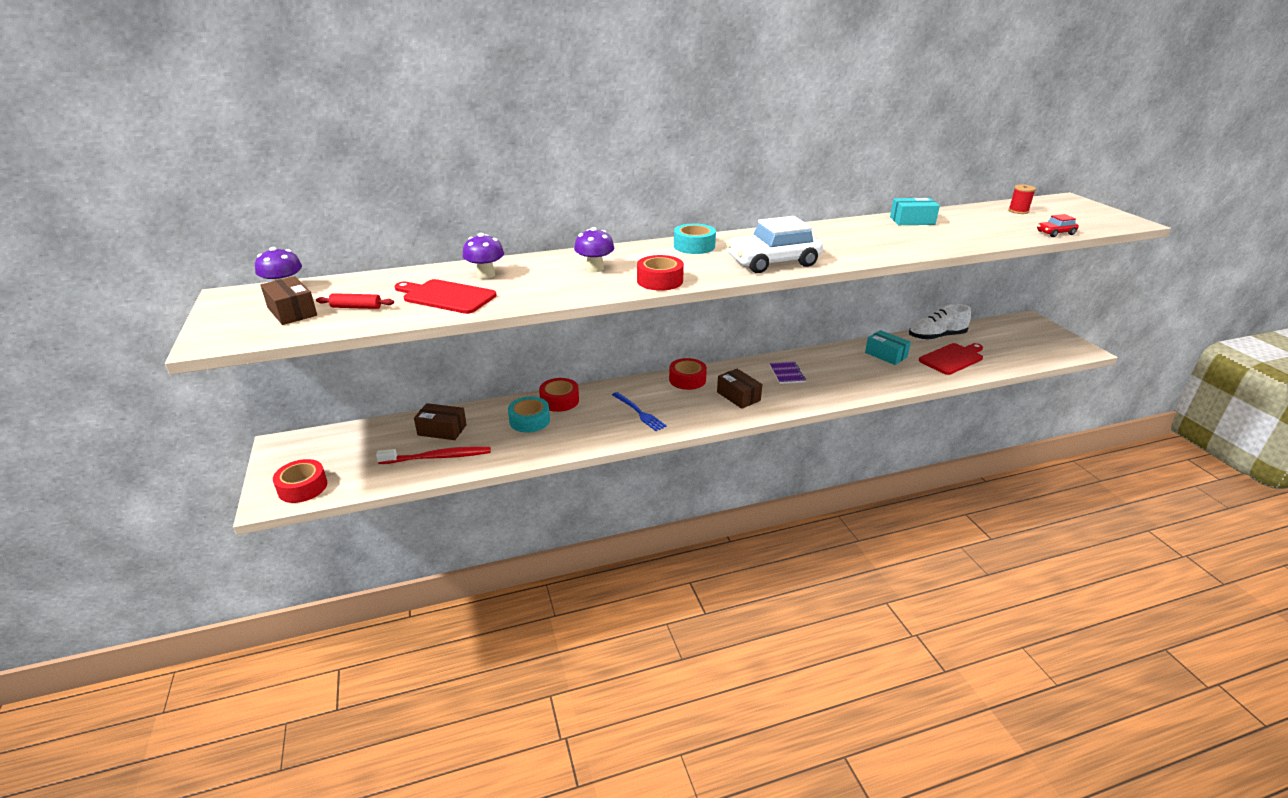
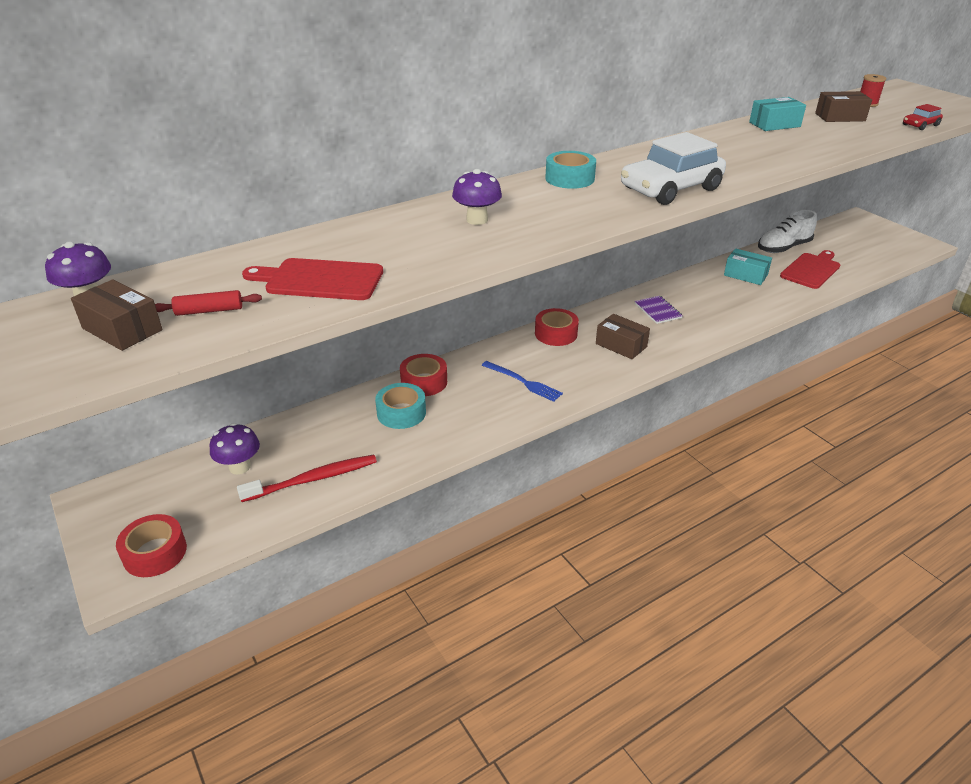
camera: 15 degrees left, 5 degrees up
(442, 430) = (299, 443): brown box -> brown box (840, 117)
(486, 275) = (349, 244): purple mushroom -> purple mushroom (240, 467)
(660, 281) = (564, 227): red tape -> none

